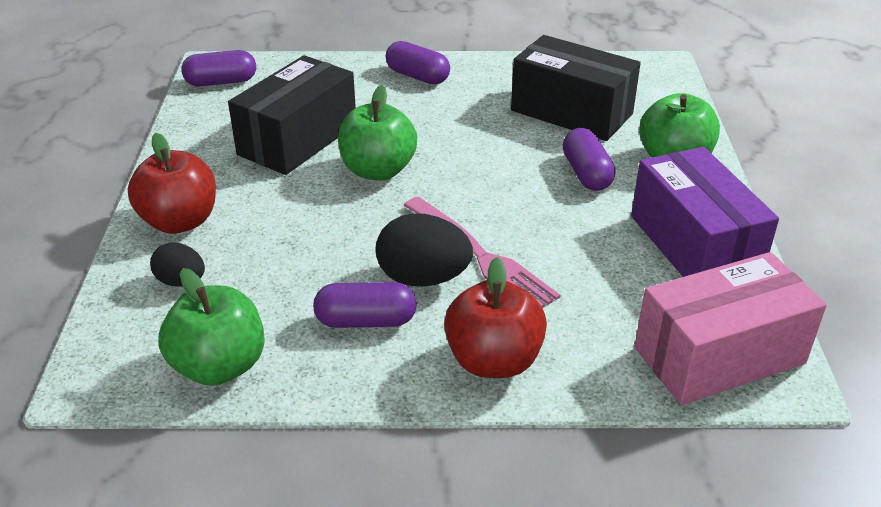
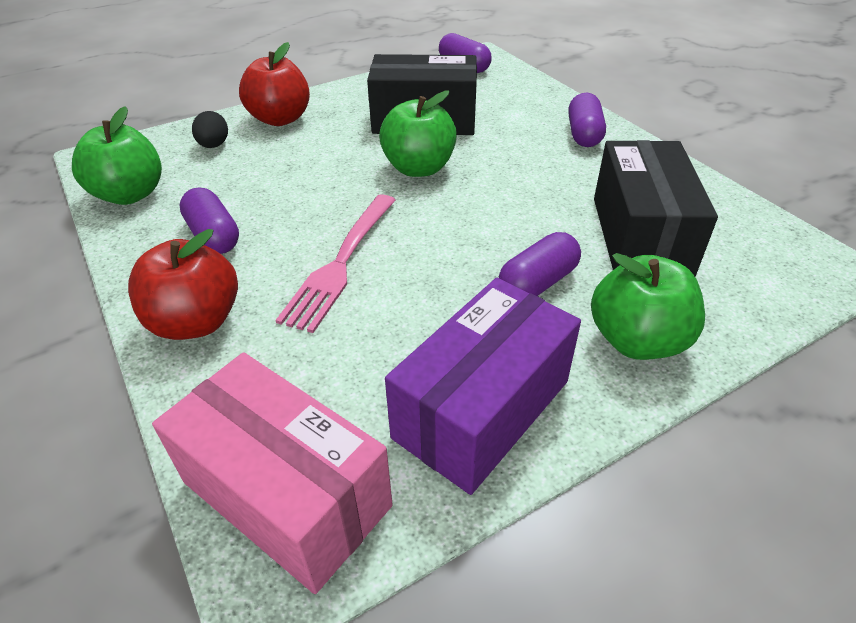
camera: 60 degrees right, 5 degrees up
(423, 278) = (287, 243): black egg -> none

